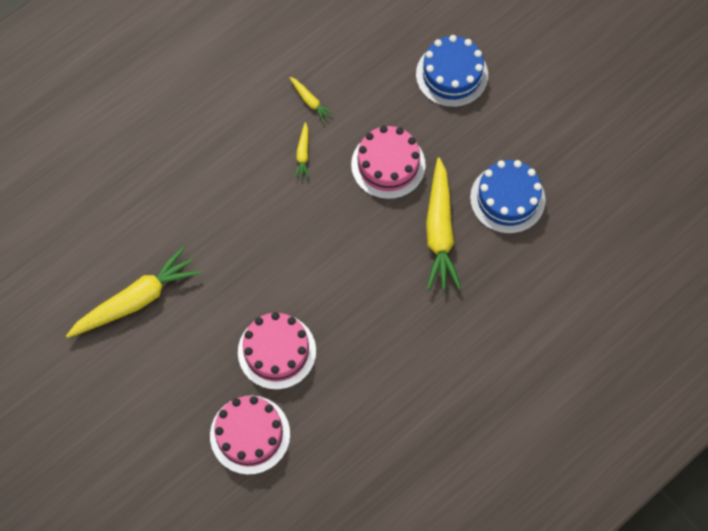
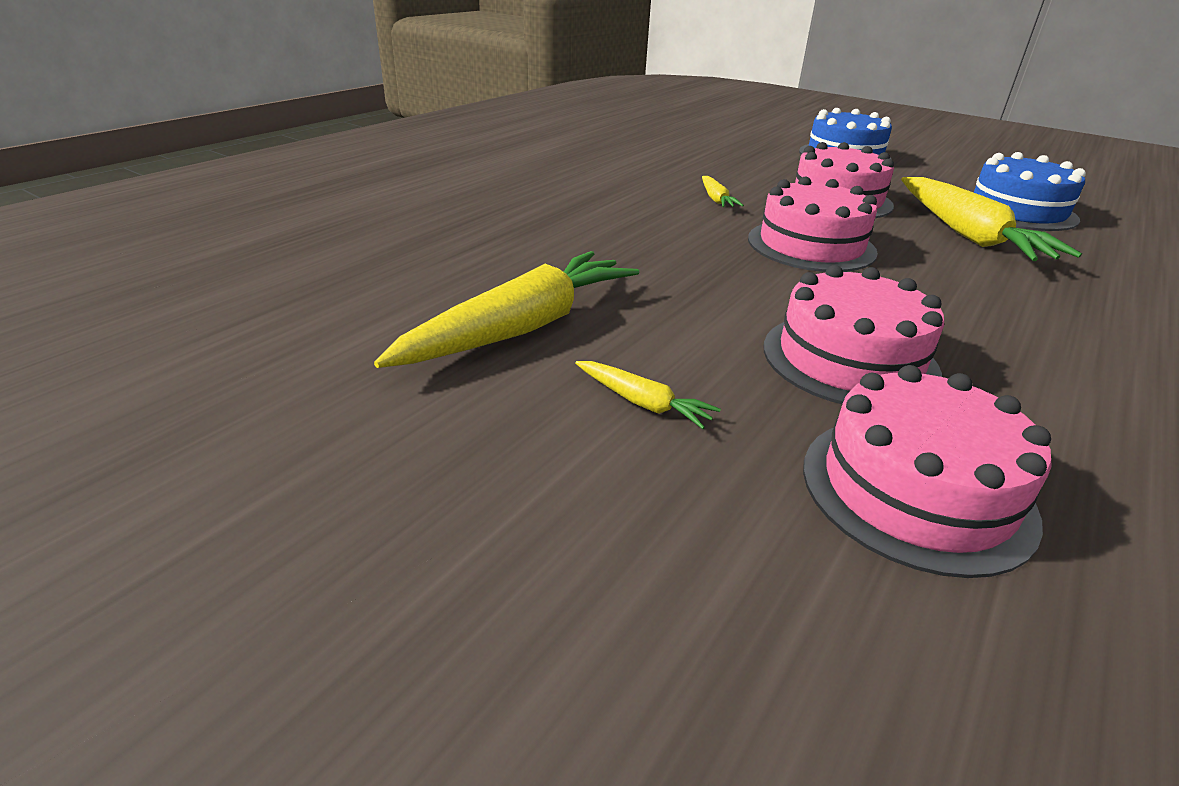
camera: 15 degrees left, 35 degrees down
(310, 101) = (694, 173): yellow carrot -> yellow carrot (643, 403)
(328, 232) = (811, 245): none -> pink cake

